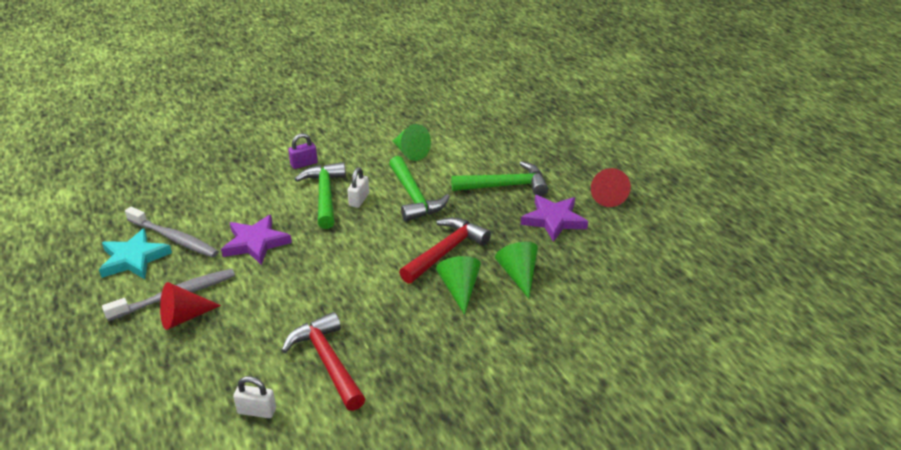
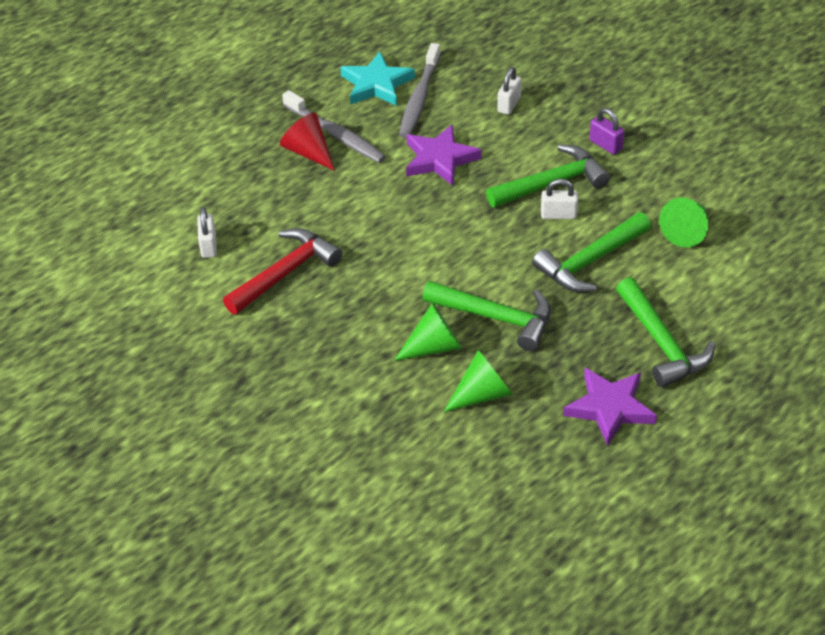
camera: 75 degrees right, 10 degrees up
(223, 196) = (509, 104): none -> white padlock
(446, 251) = (496, 318): red hammer -> green hammer
(607, 196) = (696, 457): red cone -> none

